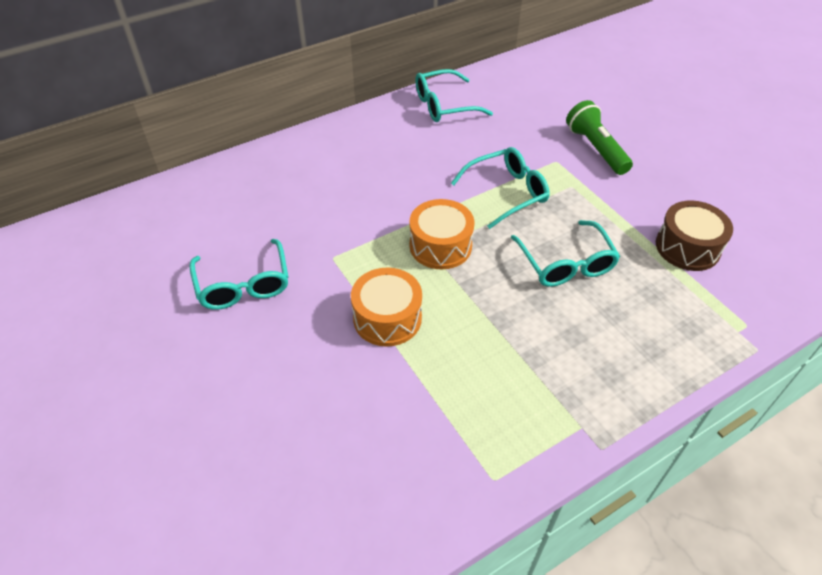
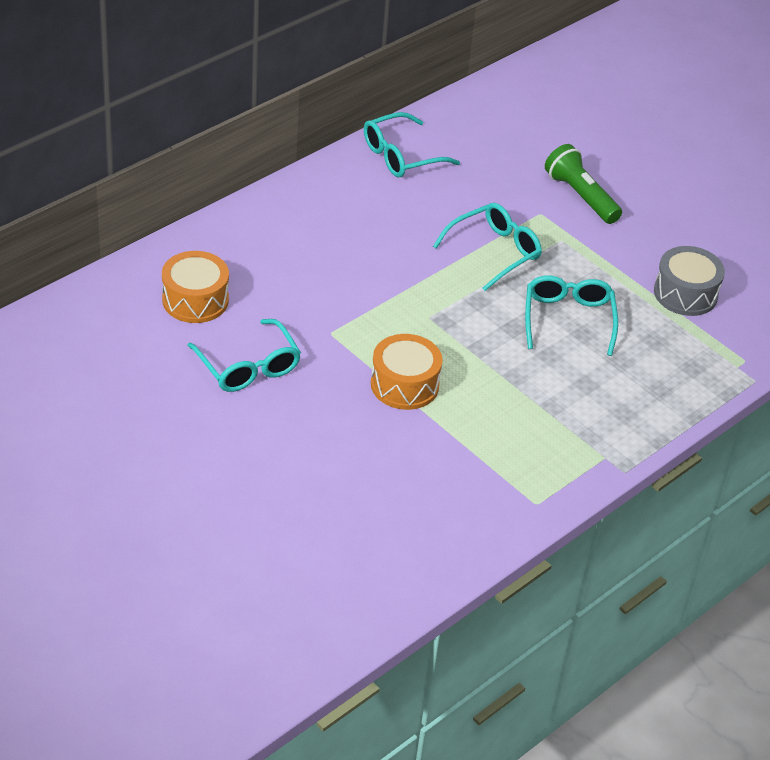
camera: 15 degrees left, 5 degrees down
(440, 246) = (438, 312): orange drum -> orange drum (195, 300)
(566, 263) = (568, 319): turquoise glasses -> turquoise glasses turned 150 degrees counterclockwise
(687, 247) = (685, 293): brown drum -> grey drum

